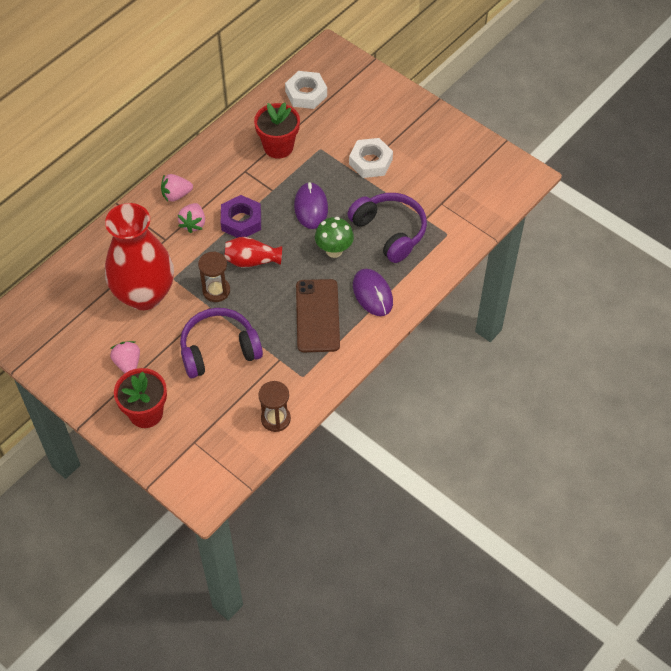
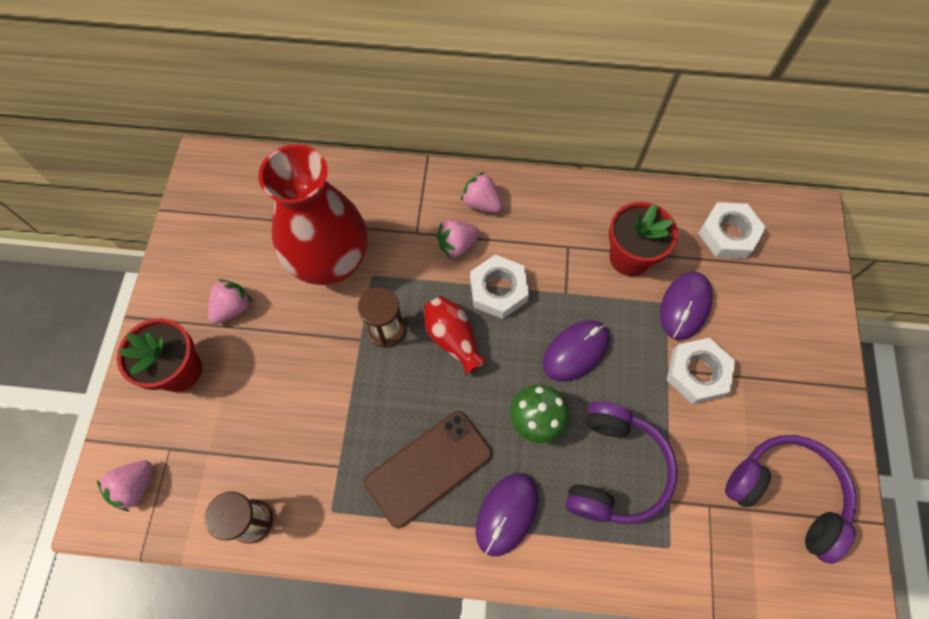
camera: 55 degrees right, 10 degrees up
(203, 471) = (135, 486): none -> pink strawberry
(219, 349) = (309, 389): purple headphones -> purple headphones (786, 494)
(241, 221) = (498, 290): purple nut -> white nut
(329, 142) = (685, 306): none -> purple mouse

